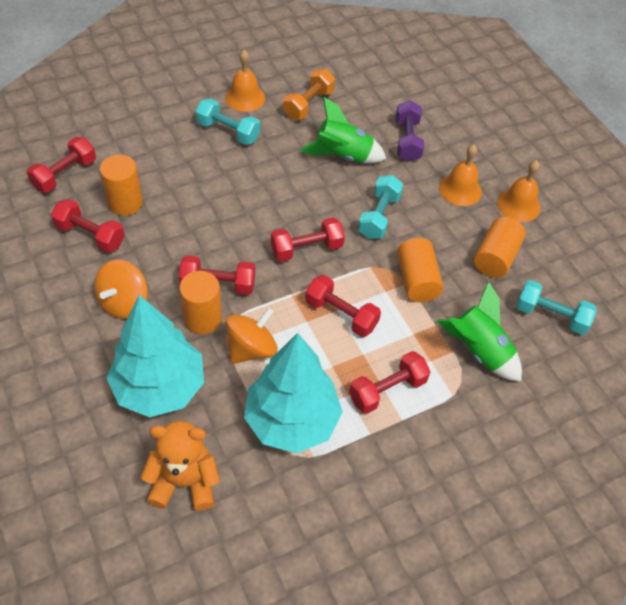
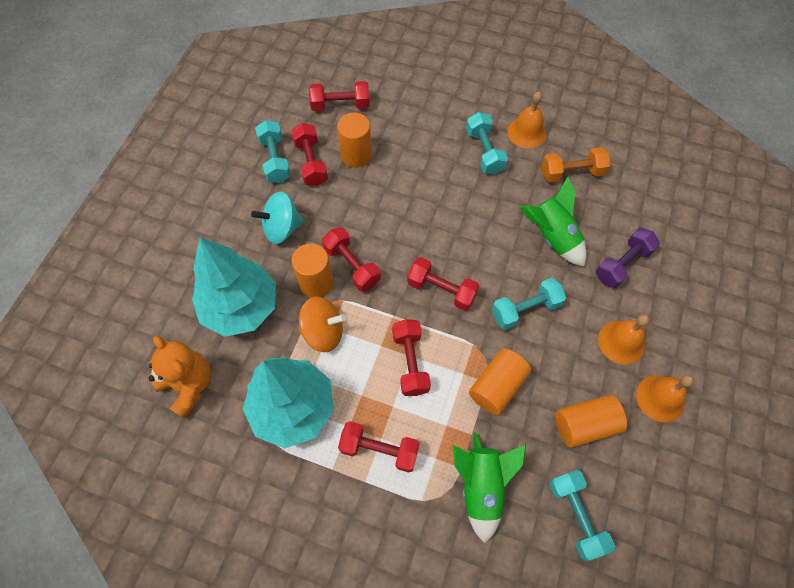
camera: 50 degrees right, 10 degrees up
(53, 255) = (275, 160): none -> turquoise dumbbell
(124, 302) = (282, 228): orange spinning top -> turquoise spinning top

